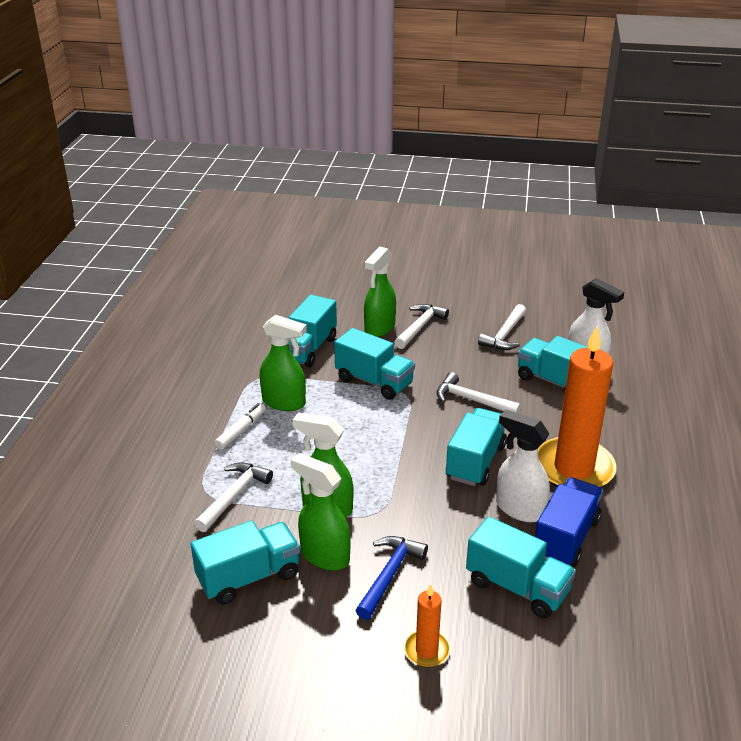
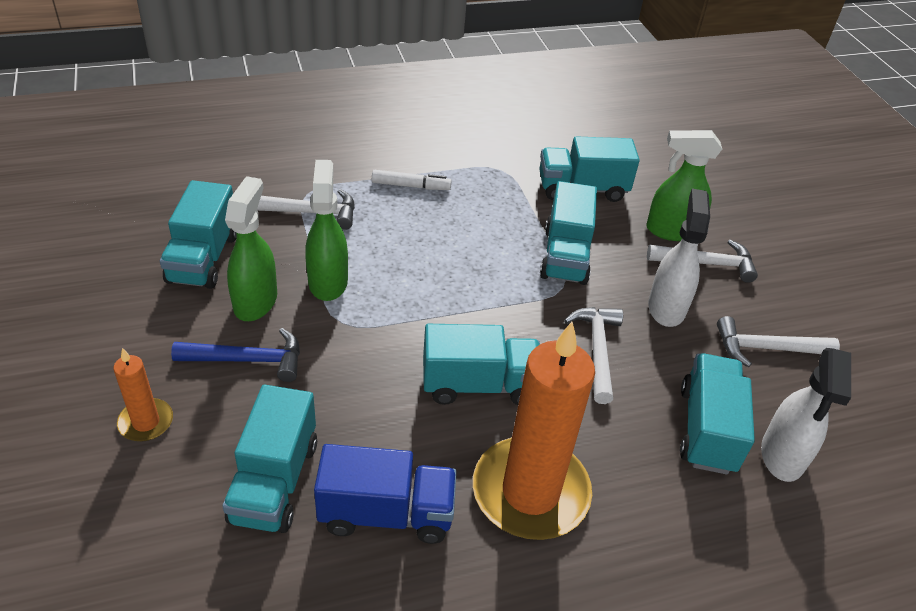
camera: 60 degrees right, 10 degrees up
(249, 577) = (203, 258): turquoise truck -> turquoise truck turned 60 degrees clockwise
(284, 402) = (476, 200): green spray bottle -> none
(519, 509) = (415, 450): white spray bottle -> white spray bottle (666, 307)

